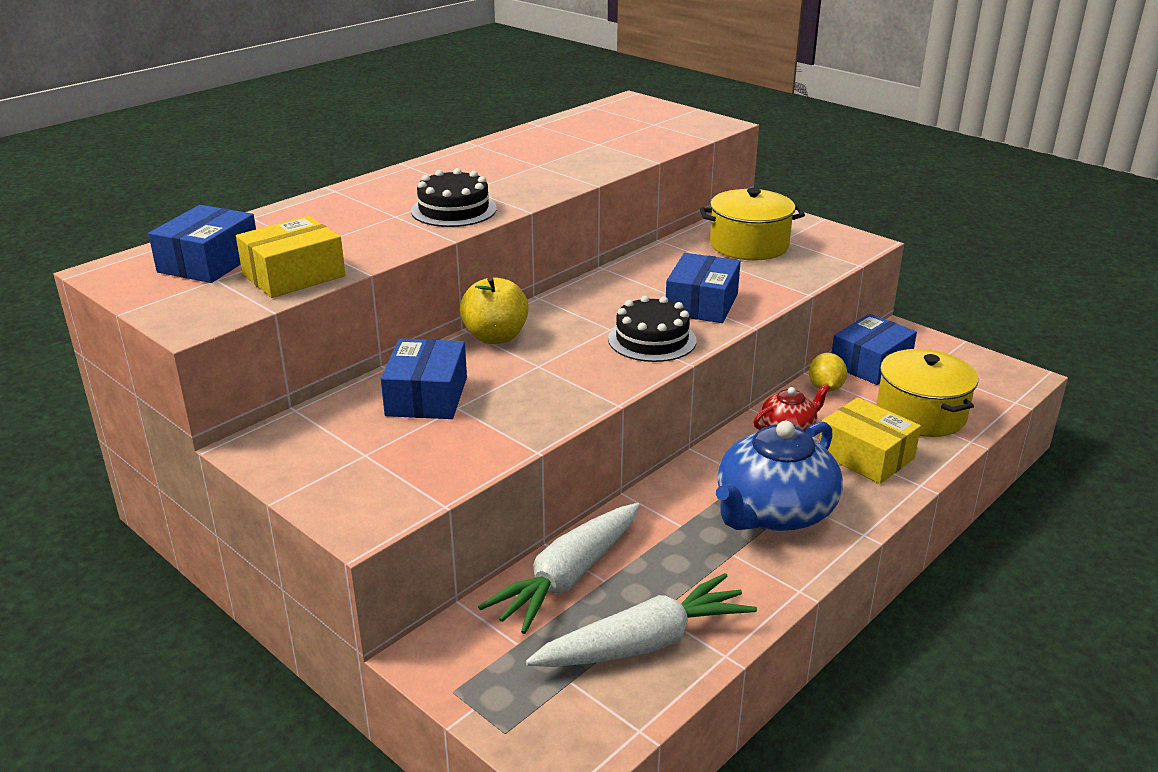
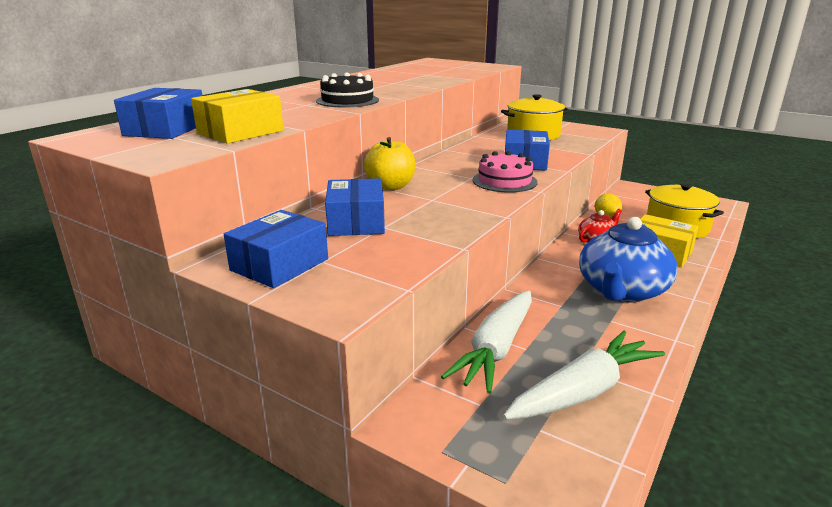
camera: 10 degrees left, 5 degrees down
(652, 339) = (504, 181): black cake -> pink cake
(870, 363) = (625, 203): blue box -> blue box (279, 264)

